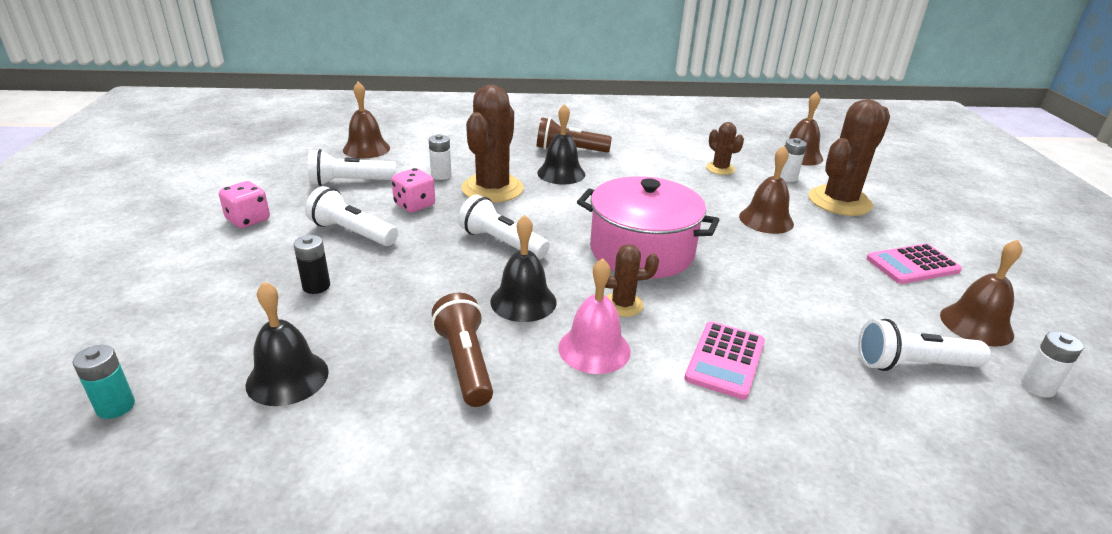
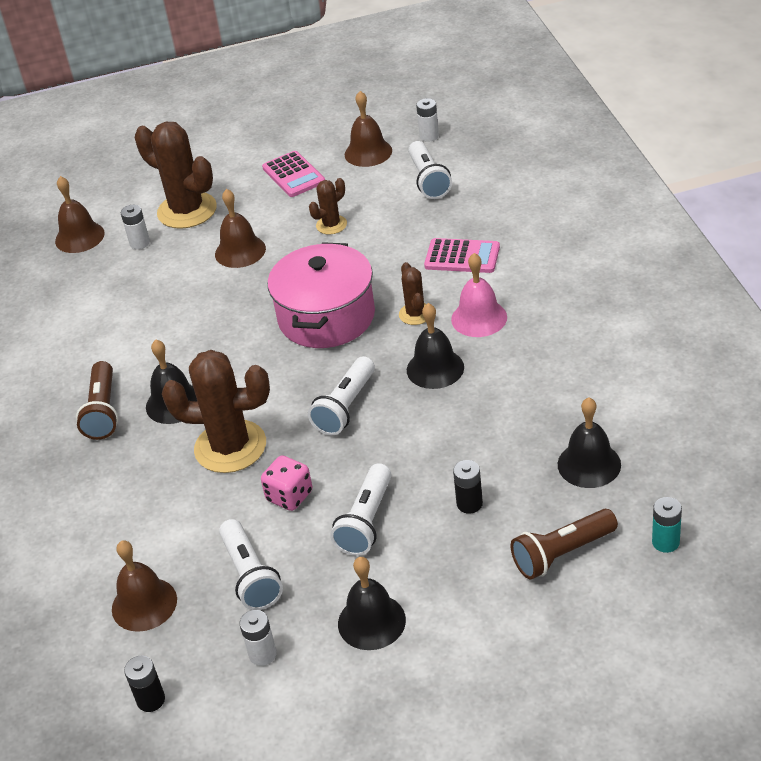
camera: 95 degrees left, 10 degrees up
(248, 220) = (371, 621): pink dice -> black bell
(286, 145) = (151, 700): none -> black battery
(441, 175) = (207, 501): white battery -> white battery (262, 654)
(465, 363) = (526, 377): brown flashlight -> brown flashlight (562, 554)
(720, 169) = (129, 288): brown cactus -> brown cactus (331, 225)

